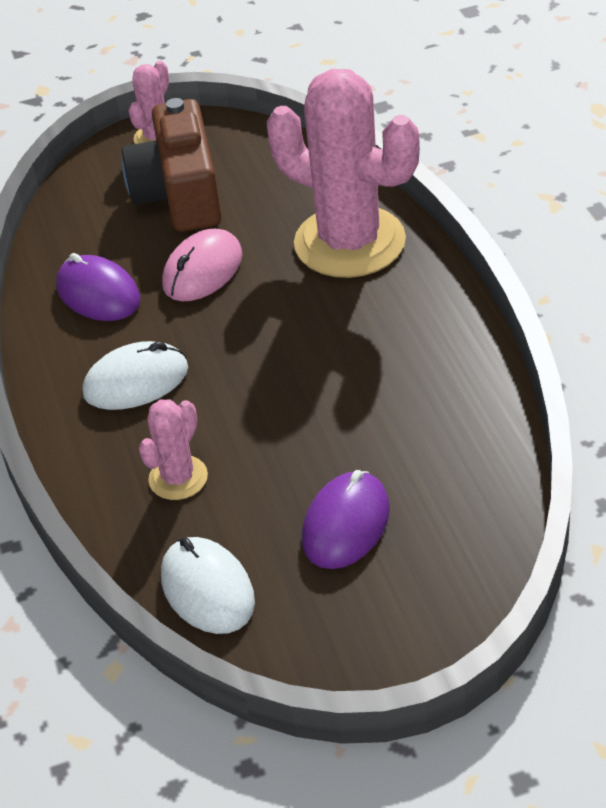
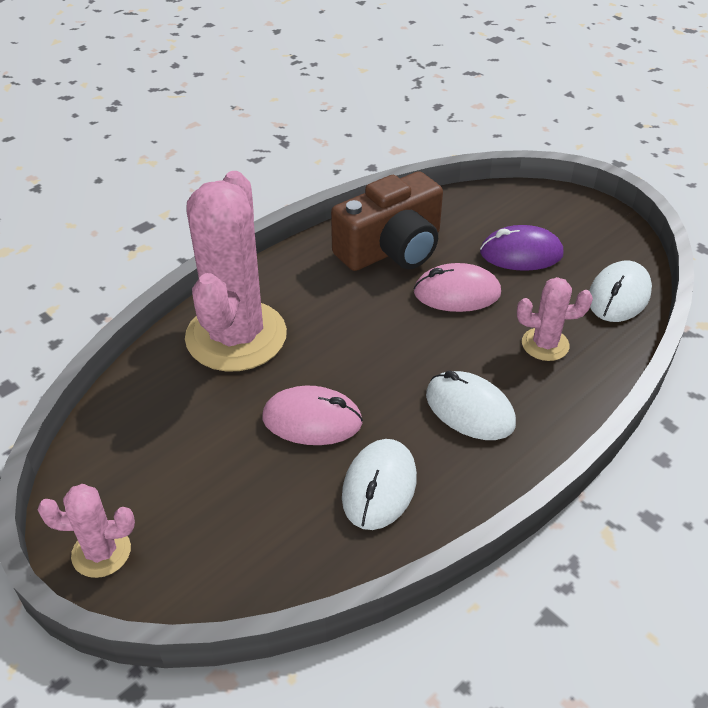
camera: 120 degrees left, 0 degrees up
(98, 294) = (379, 487): purple mouse -> white mouse
(180, 194) = (202, 485): brown camera -> brown camera (392, 249)
(310, 432) = (457, 293): none -> pink mouse

